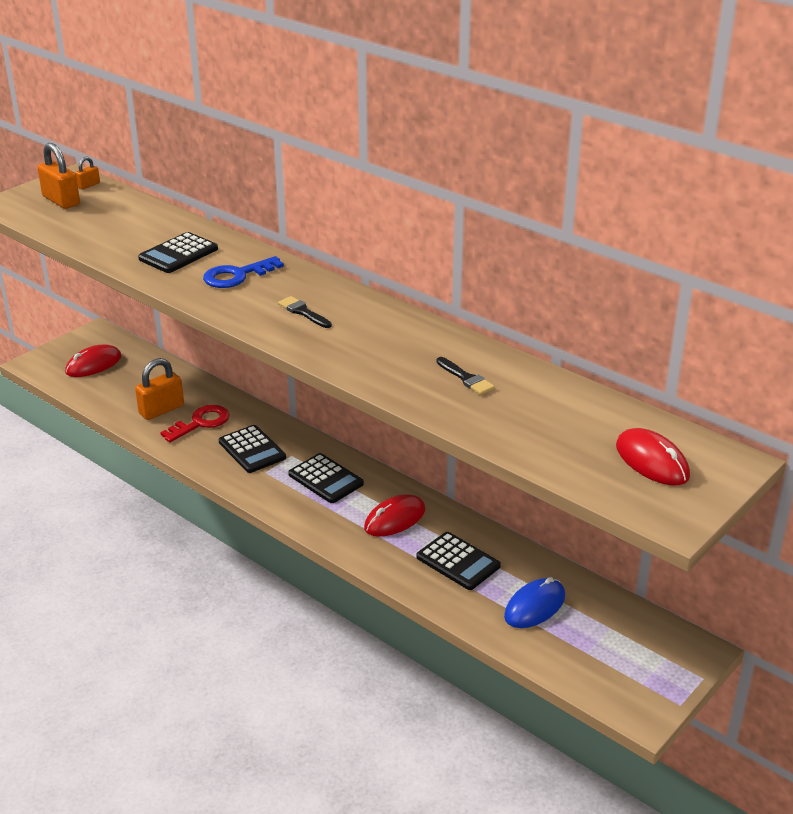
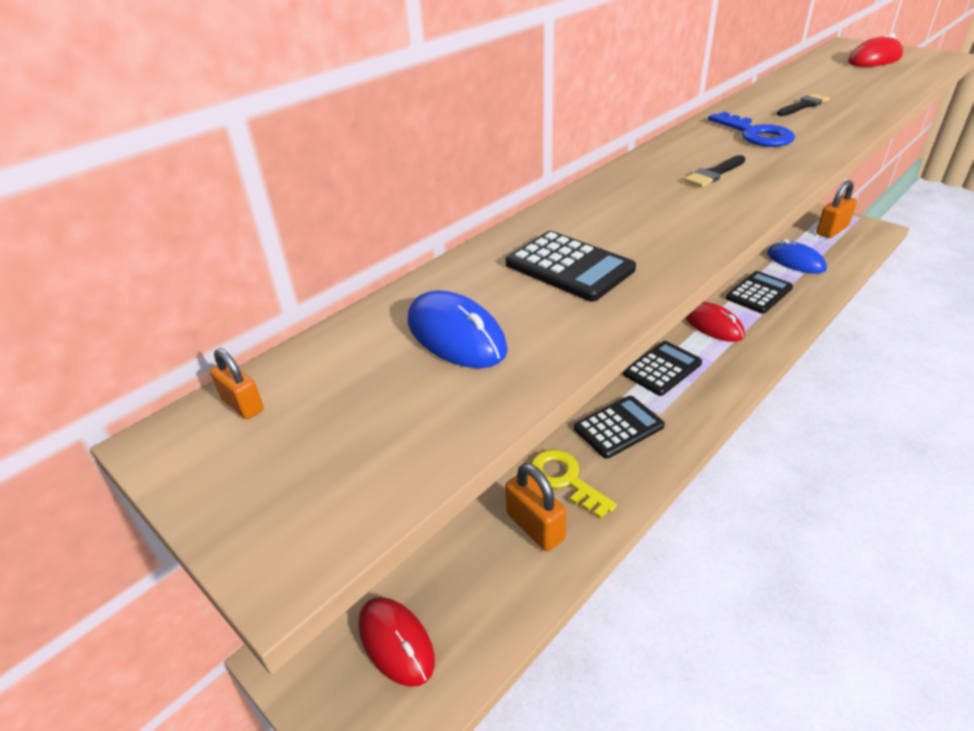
camera: 85 degrees left, 5 degrees up
(61, 201) = (312, 436): orange padlock -> orange padlock (832, 230)
(121, 225) = (456, 335): none -> blue mouse
(201, 423) = (565, 480): red key -> yellow key
(237, 276) = (631, 218): blue key -> blue key (755, 134)

